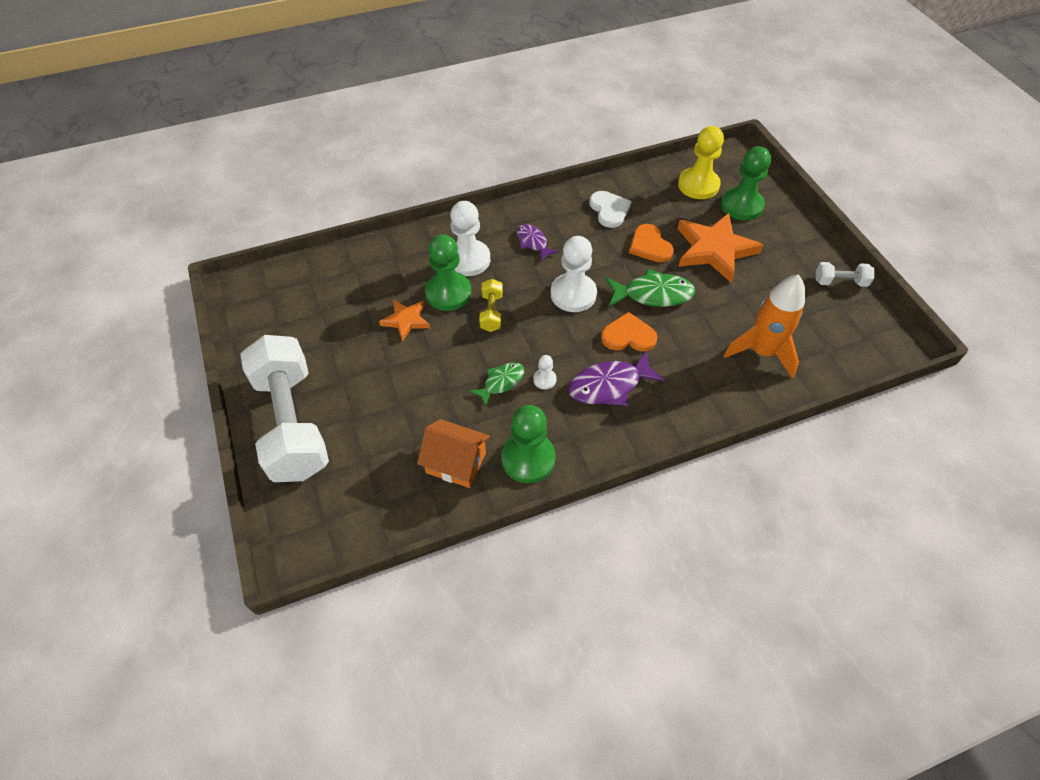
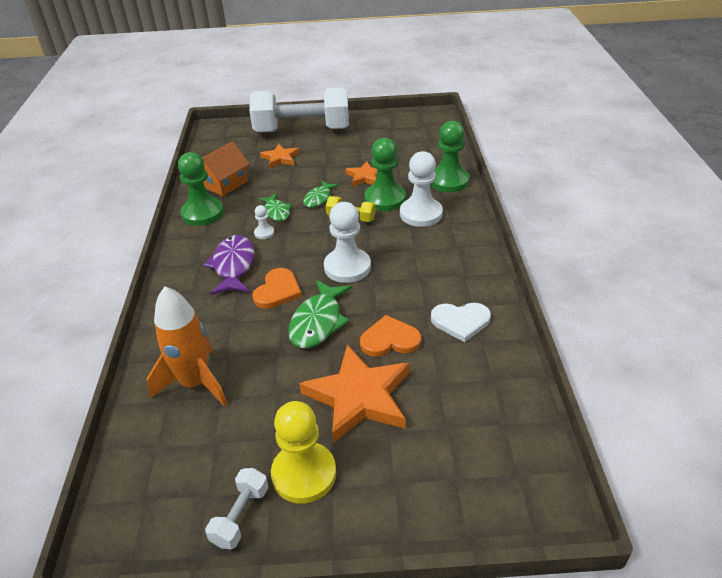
camera: 110 degrees right, 15 degrees down
(377, 422) = (280, 158): none -> orange star
(463, 351) = (319, 198): none -> green fish
(533, 242) = (428, 255): purple fish -> none
(698, 185) = (486, 423): yellow pawn -> yellow pawn (304, 474)
(741, 205) = (430, 459): green pawn -> green pawn (448, 181)

